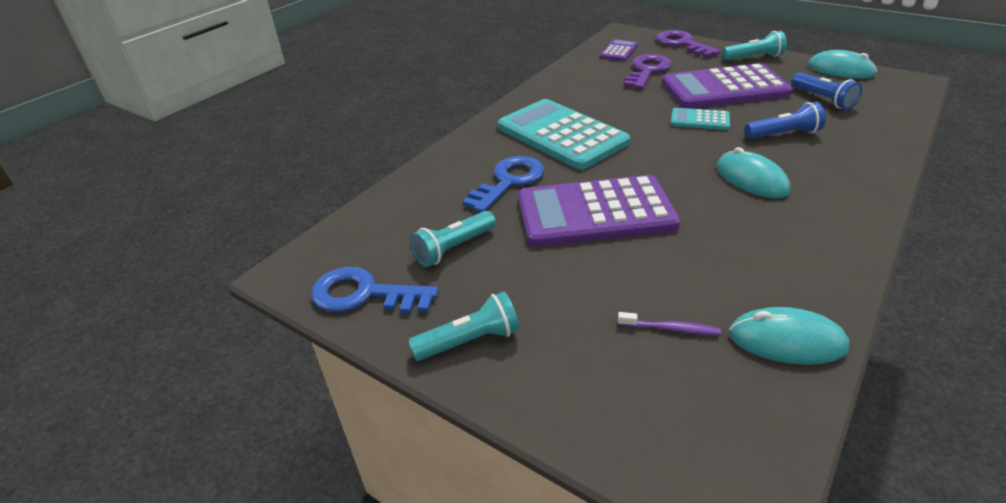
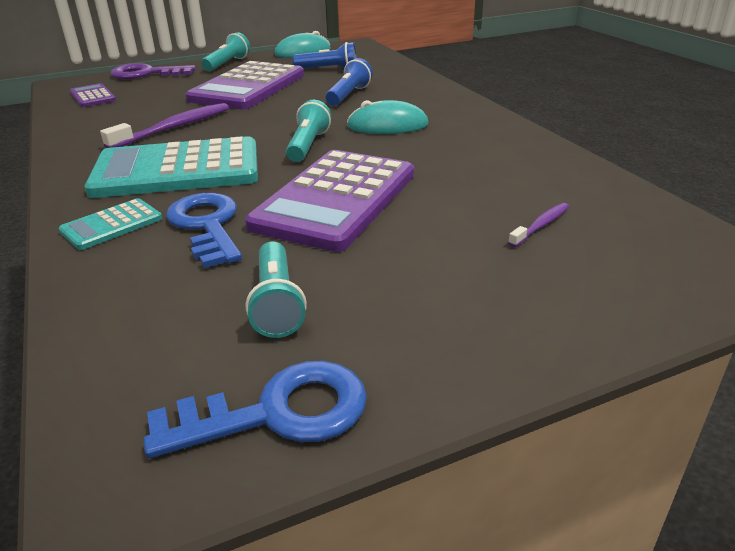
camera: 60 degrees left, 5 degrees down
(364, 294) = (277, 412): blue key -> blue key turned 150 degrees counterclockwise
(470, 340) = (459, 345): turquoise flashlight -> turquoise flashlight (308, 145)
(615, 101) = (174, 128): none -> purple toothbrush
(647, 71) = (155, 99): purple key -> none
(700, 120) = (275, 111): turquoise calculator -> turquoise calculator (112, 225)
(787, 341) = (593, 187): turquoise mouse -> none

